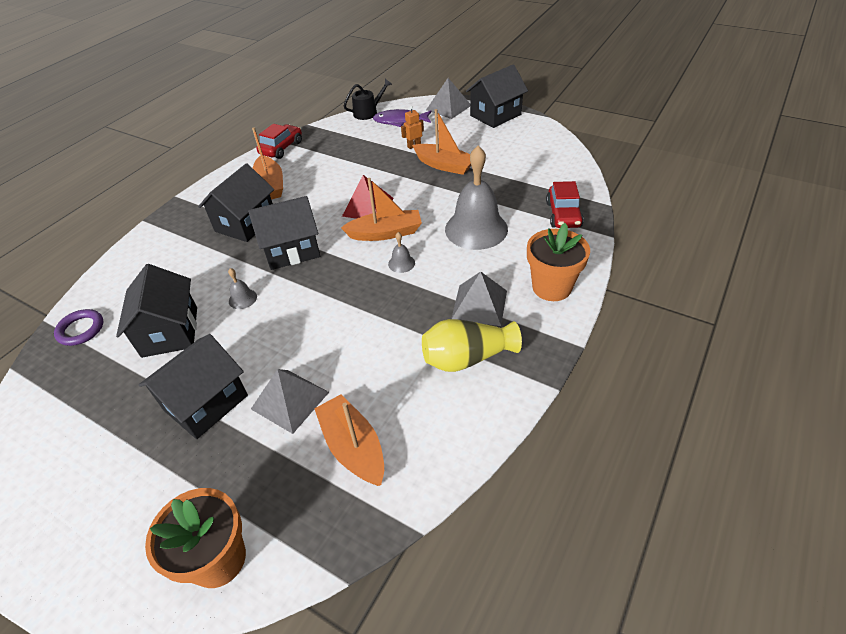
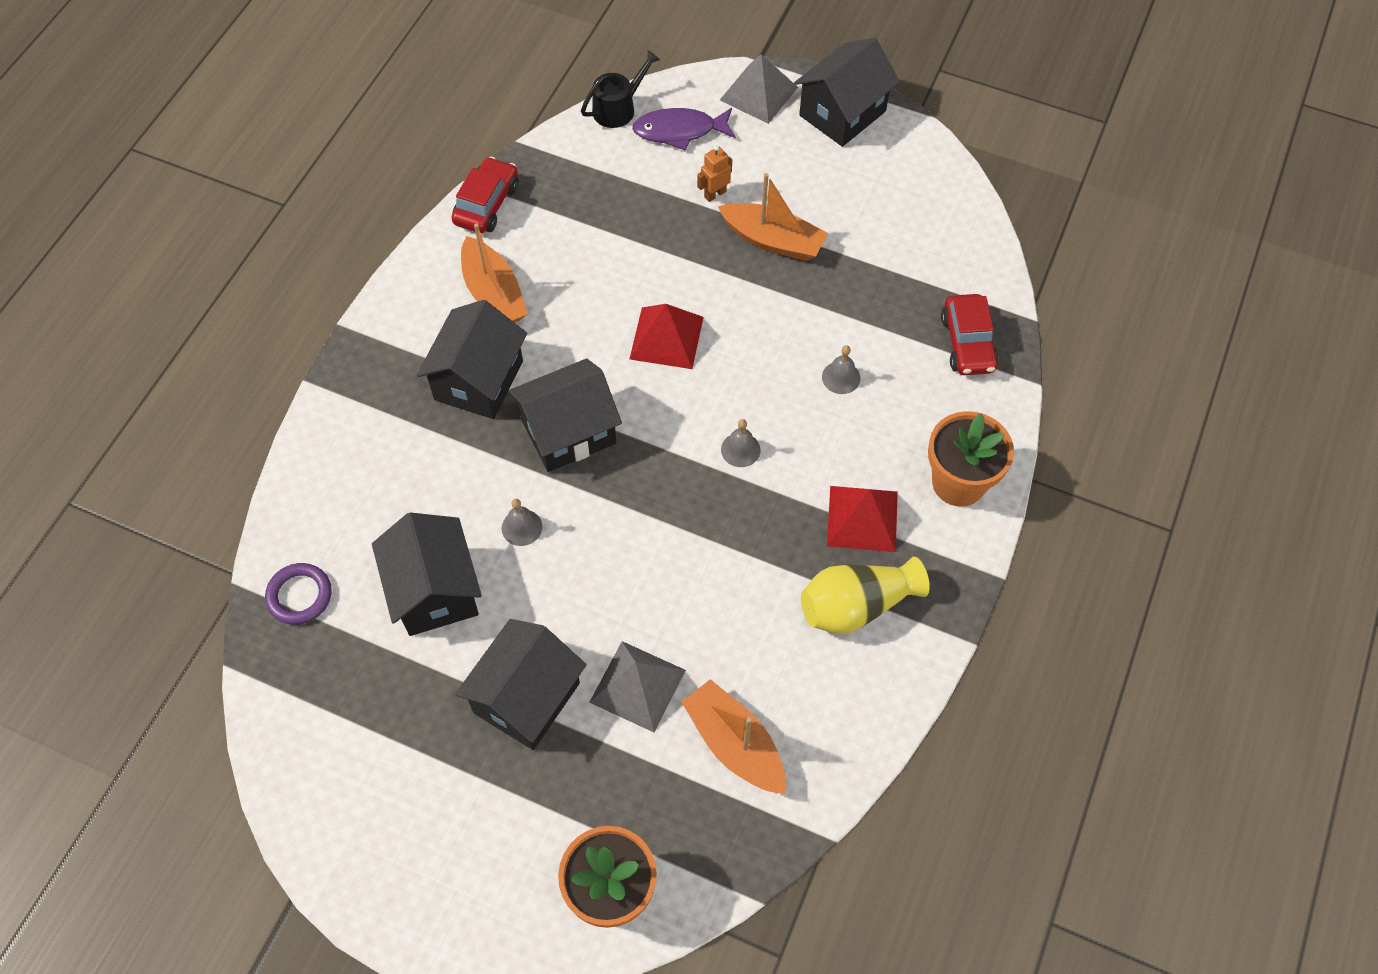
camera: 10 degrees left, 15 degrees up
(385, 233) = (705, 392): orange boat -> none
(476, 229) = (841, 377): grey bell -> grey bell, size x0.41
(479, 304) = (862, 518): grey pyramid -> red pyramid

